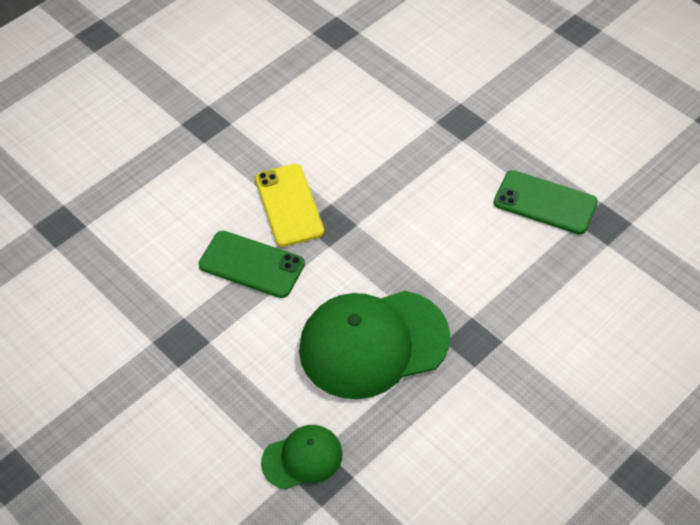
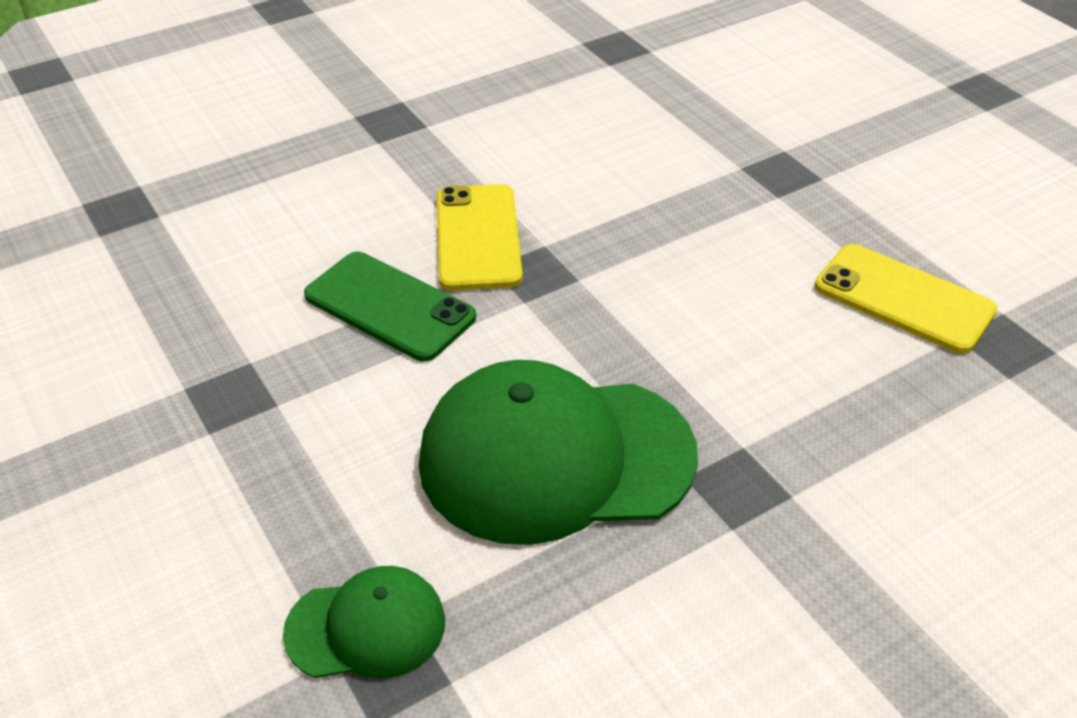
camera: 10 degrees right, 10 degrees down
(545, 202) = (903, 298): green phone -> yellow phone

